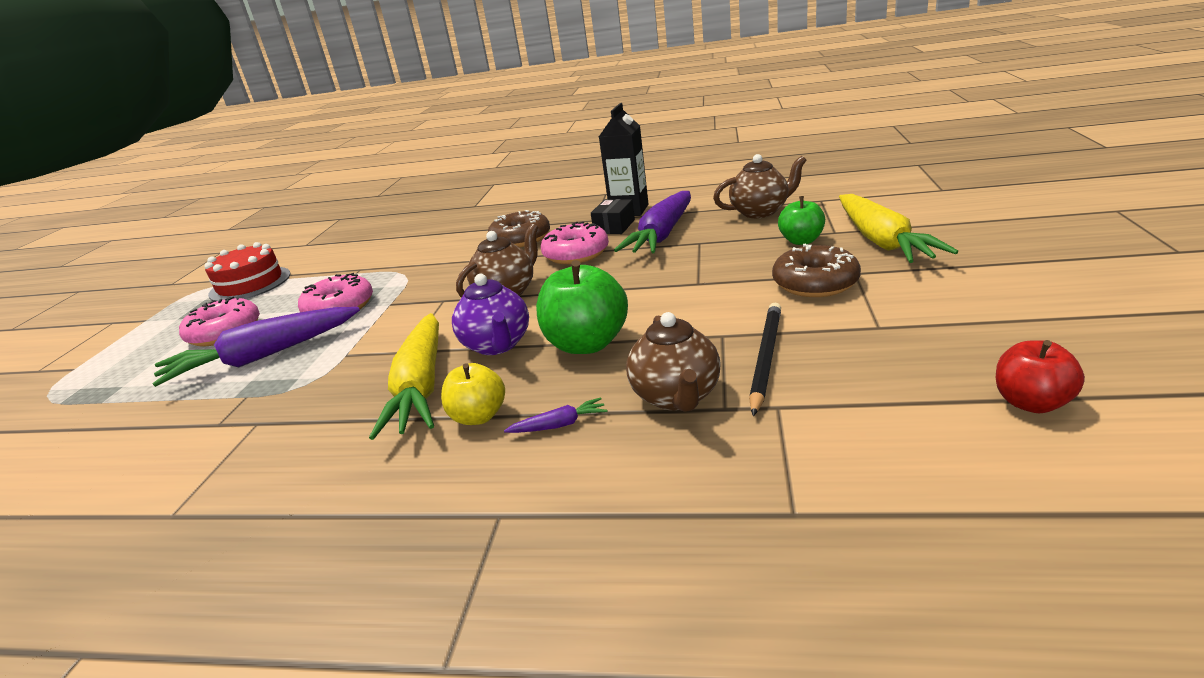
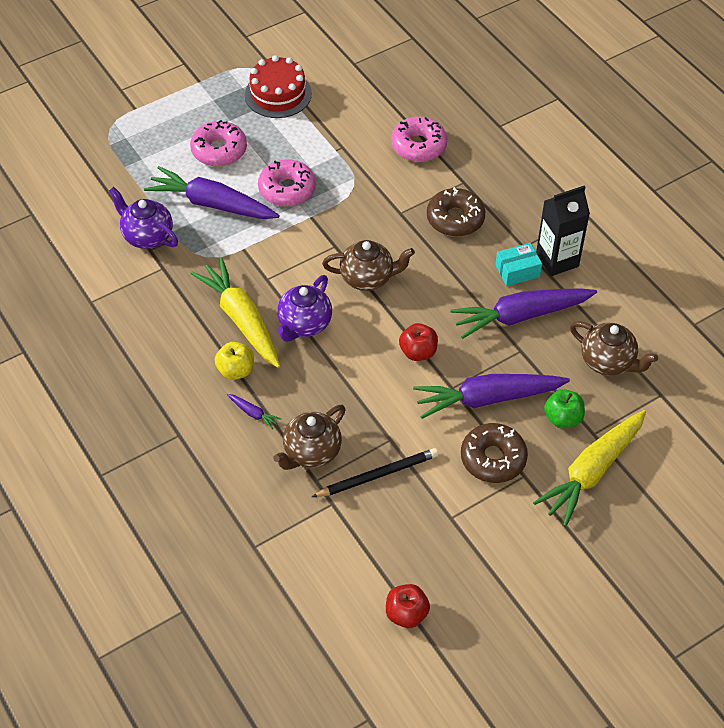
camera: 45 degrees right, 25 degrees up
(200, 419) = (147, 236): none -> purple teapot
(421, 386) = (241, 319): yellow carrot -> yellow carrot turned 105 degrees clockwise
(576, 254) = (452, 278): pink donut -> pink donut (418, 146)
(587, 344) = (335, 373): green apple -> none
(614, 226) = (517, 271): black box -> turquoise box
(630, 289) = (418, 352): none -> red apple
(734, 269) = (487, 399): none -> purple carrot

